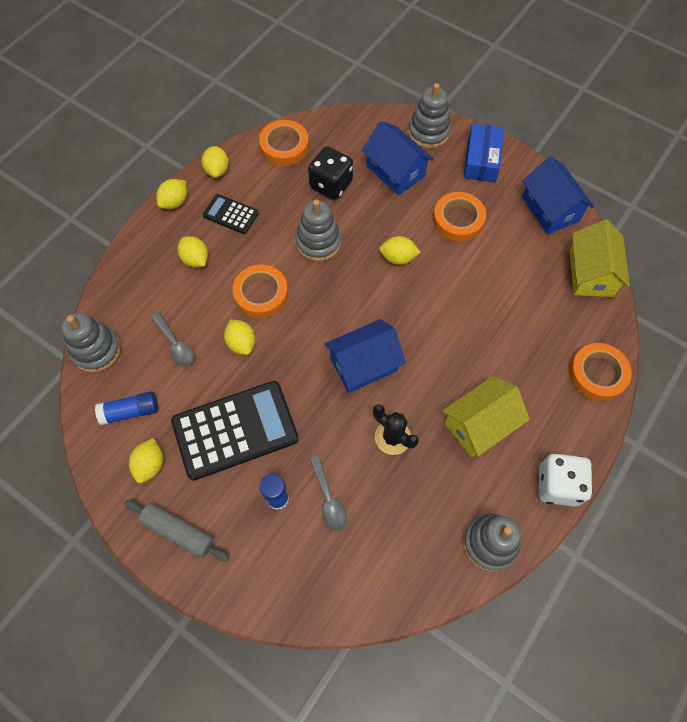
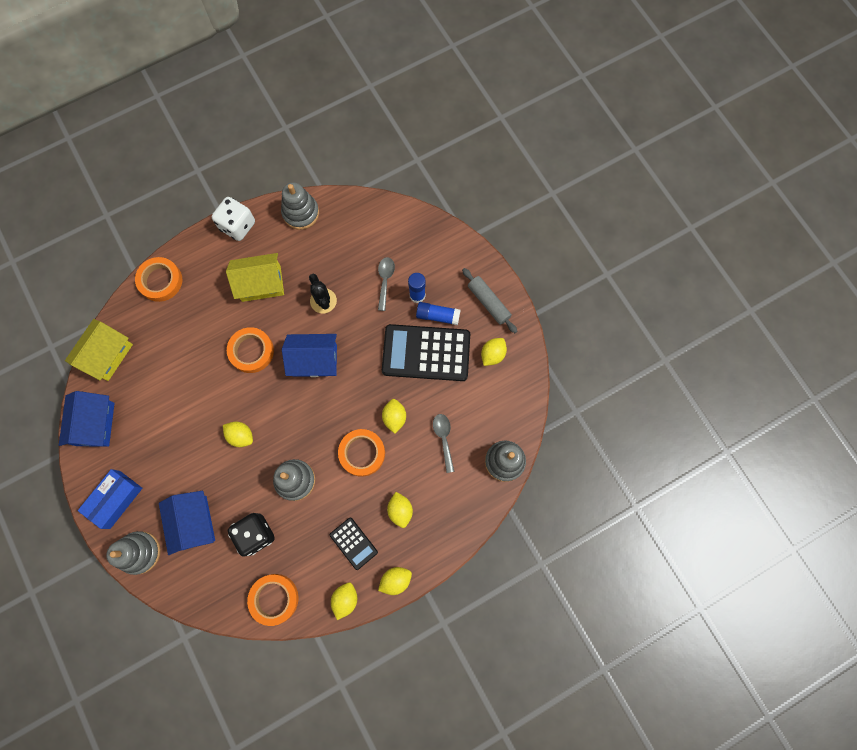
camera: 155 degrees left, 10 degrees up
(130, 411) = (494, 399): blue glue stick -> blue glue stick (438, 316)
(458, 220) = (173, 449): orange tape -> orange tape (251, 351)

